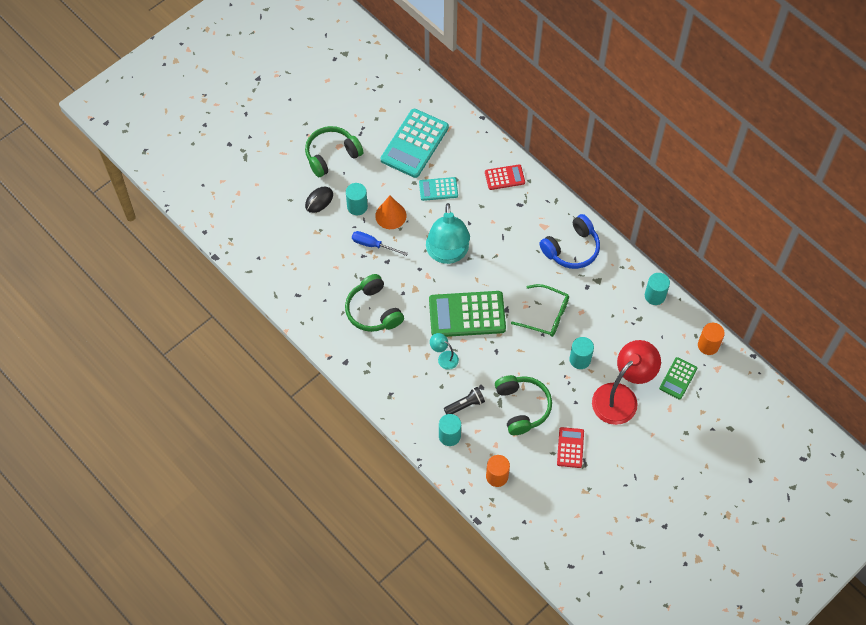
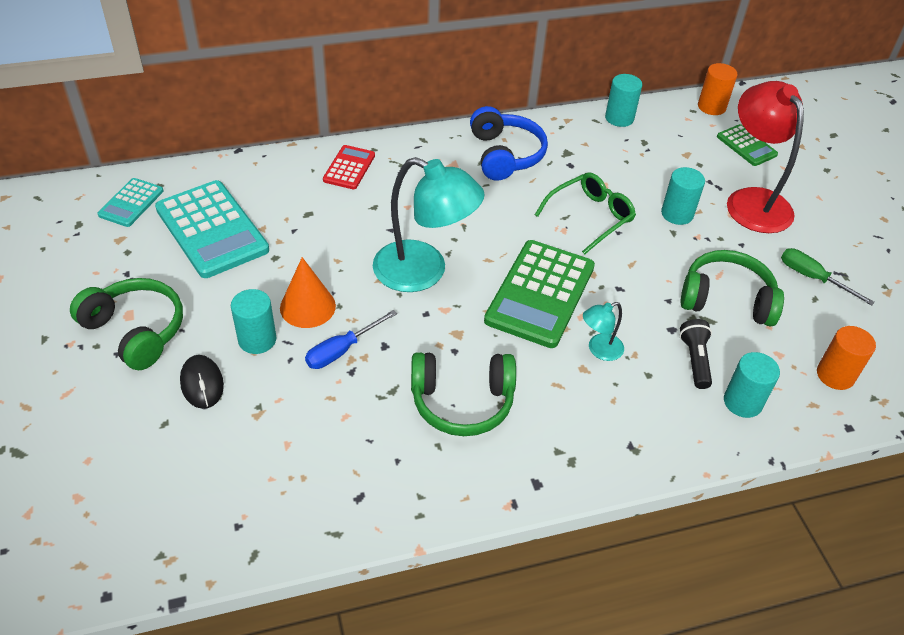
camera: 65 degrees left, 15 degrees down
(331, 155) = (136, 331): green headphones -> green headphones turned 135 degrees clockwise
(438, 189) = (309, 237): turquoise calculator -> turquoise calculator (131, 203)
(570, 447) = (812, 278): red calculator -> green screwdriver

